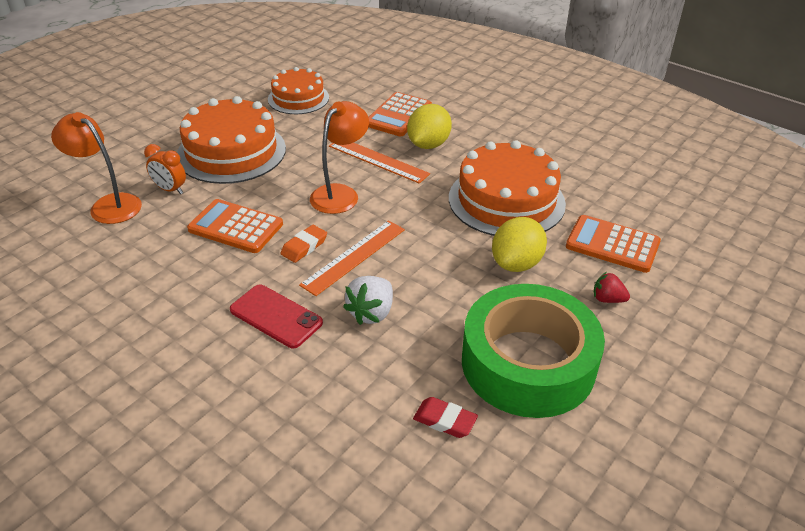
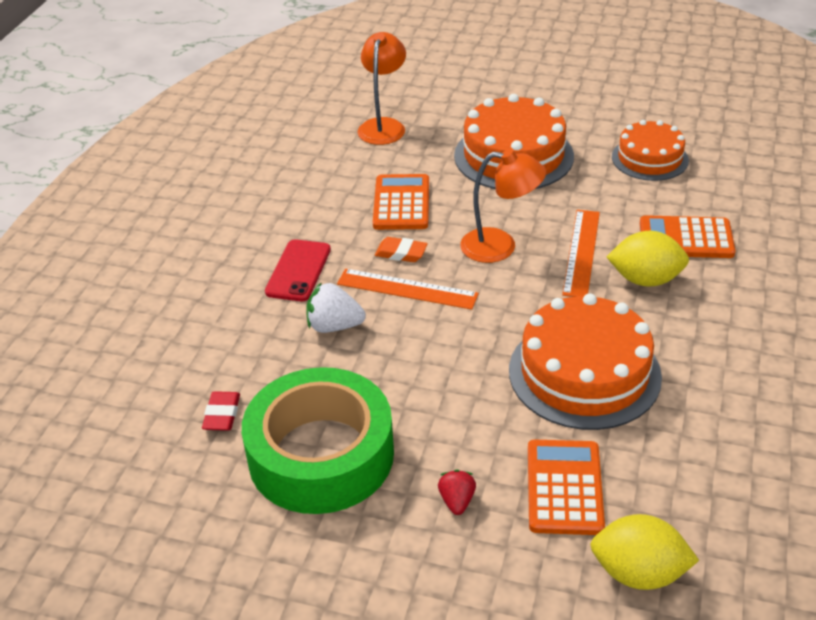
camera: 70 degrees right, 0 degrees up
(170, 189) = (428, 147): orange clock -> none
(516, 263) = (472, 409): yellow lemon -> yellow lemon (638, 573)

